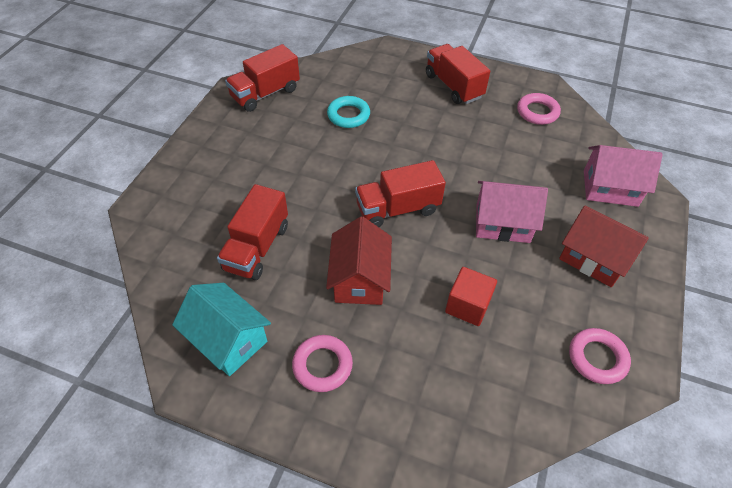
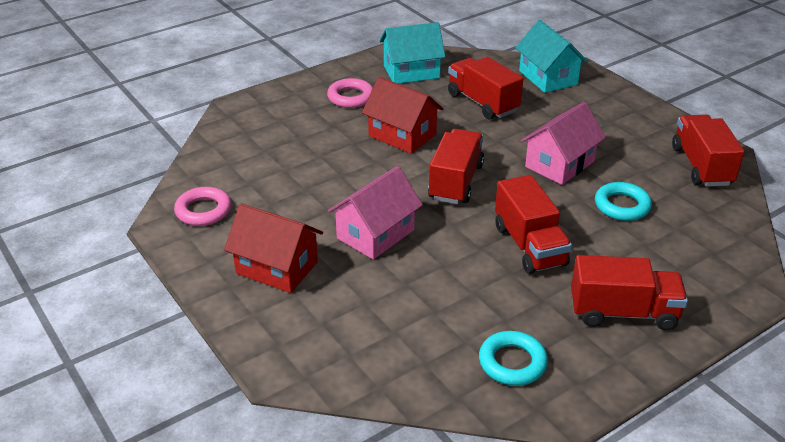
camera: 125 degrees right, 15 degrees down
(173, 220) = (548, 78): none -> turquoise house
(433, 141) = (529, 245): none -> red truck
(467, 306) = (320, 173): red cube -> none
(537, 112) = (512, 362): pink ring -> turquoise ring
(594, 258) = (277, 268): red house -> red house turned 45 degrees clockwise
(610, 188) = (336, 341): pink house -> pink house (559, 164)

